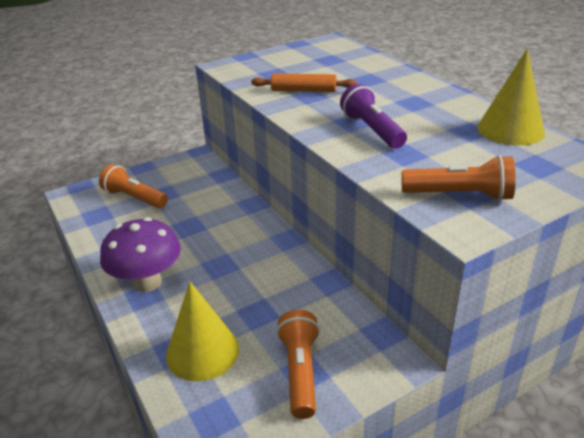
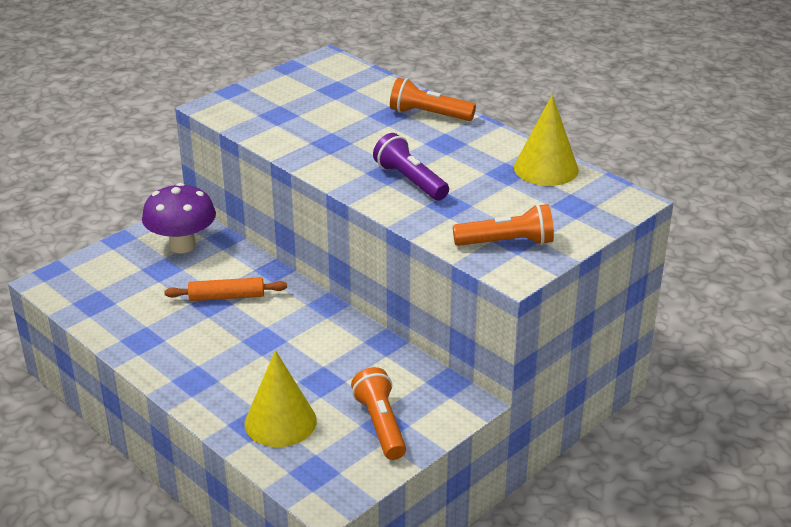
camera: 15 degrees left, 0 degrees up
(134, 198) = (129, 278): orange flashlight -> orange flashlight (429, 114)
(147, 282) = (193, 367): purple mushroom -> purple mushroom (182, 245)
(303, 90) = (322, 136): orange rolling pin -> orange rolling pin (227, 297)

